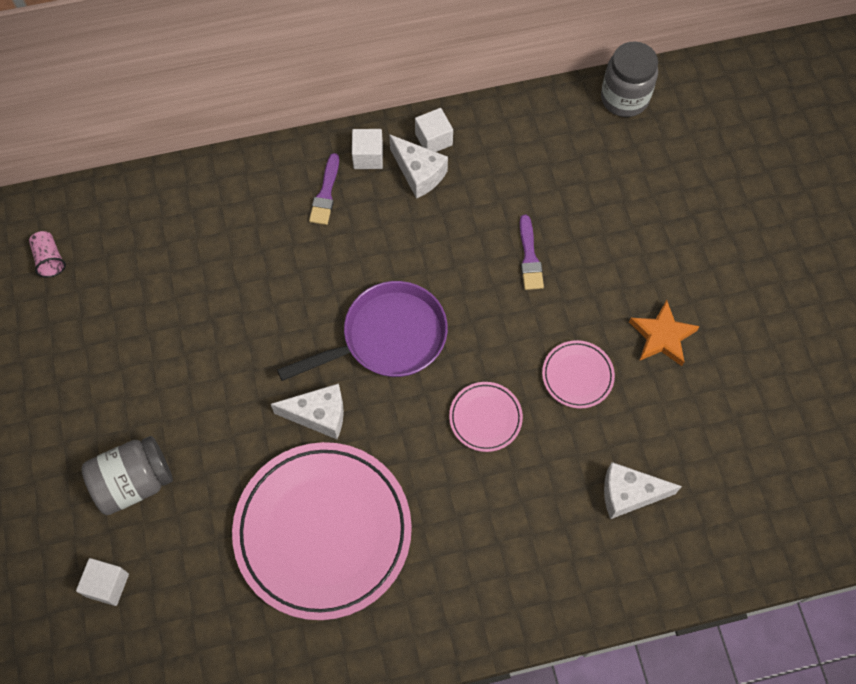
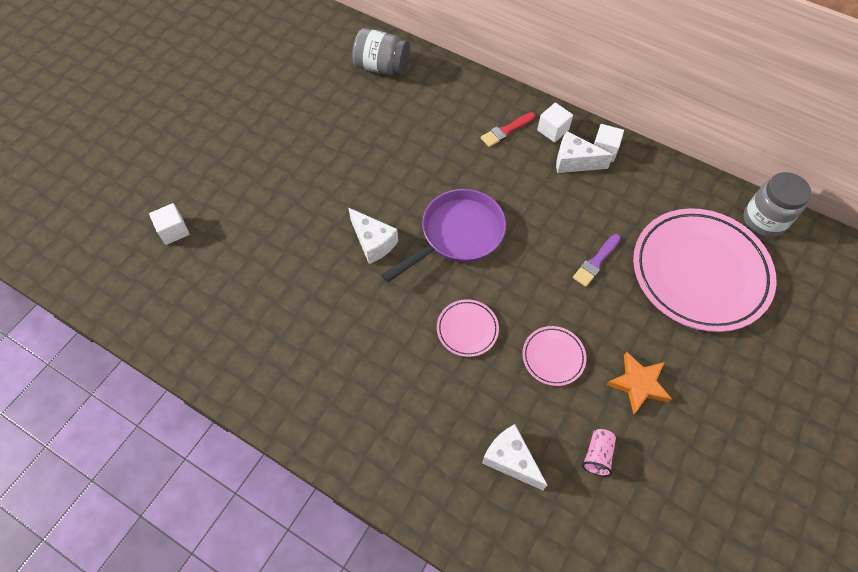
camera: 45 degrees right, 5 degrees down
(50, 259) = (326, 53): pink cup -> pink cup (597, 455)
(134, 482) = (243, 192): grey jar -> grey jar (382, 67)
(323, 531) = (306, 306): pink plate -> pink plate (699, 272)
(325, 193) = (506, 131): purple brush -> red brush
(387, 338) = (458, 234): purple pan -> purple pan turned 60 degrees counterclockwise
(419, 173) = (574, 162): white cheese -> white cheese turned 105 degrees clockwise

